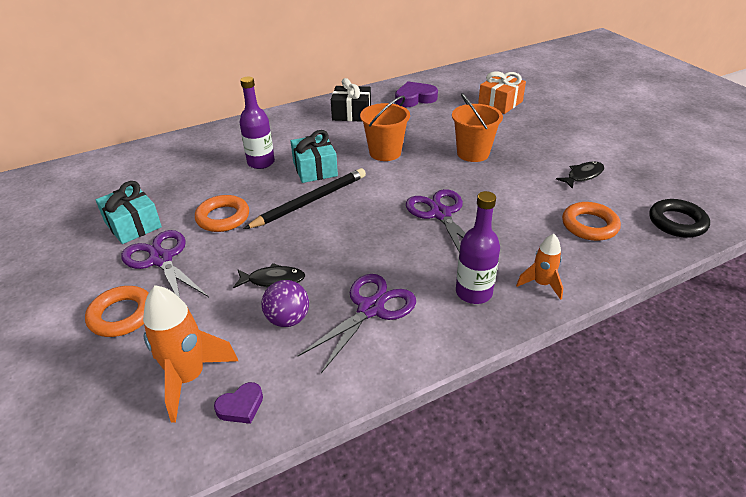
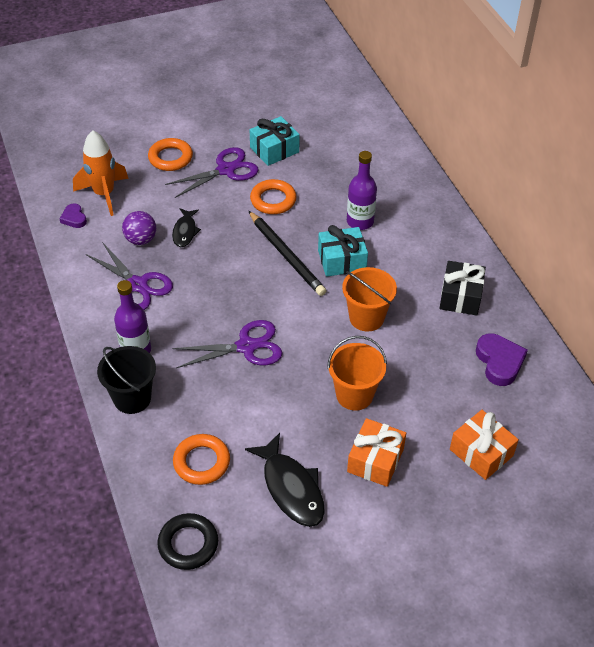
camera: 95 degrees right, 10 degrees up
(532, 141) = (375, 460): none -> orange gift
(541, 284) = (132, 398): orange rocket -> black bucket
(583, 175) = (291, 488): black fish -> black fish, size x1.68

